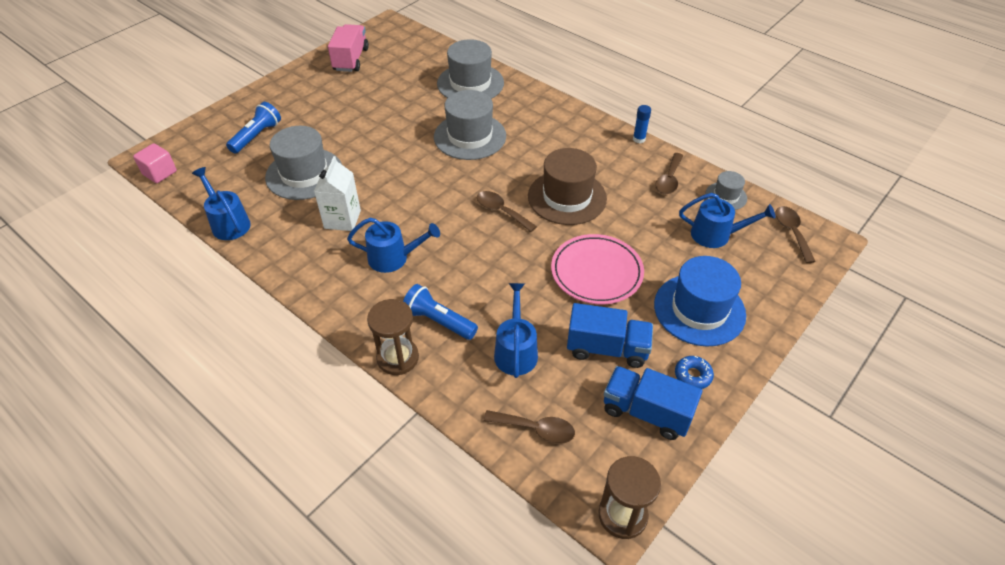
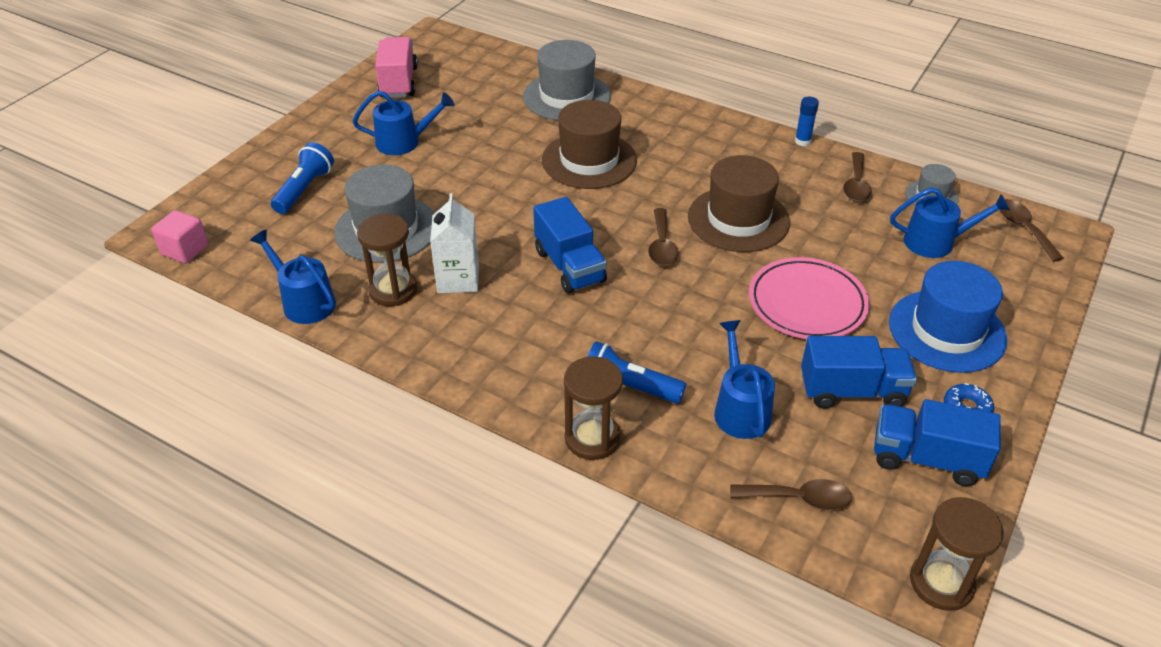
camera: 10 degrees left, 5 degrees down
(293, 222) = (393, 290): none -> brown hourglass
(394, 258) = (543, 318): blue watering can -> blue watering can (404, 142)
(427, 219) = (569, 266): none -> blue truck
(470, 136) = (589, 160): grey hat -> brown hat
(501, 211) = (662, 245): brown spoon -> brown spoon turned 120 degrees counterclockwise

